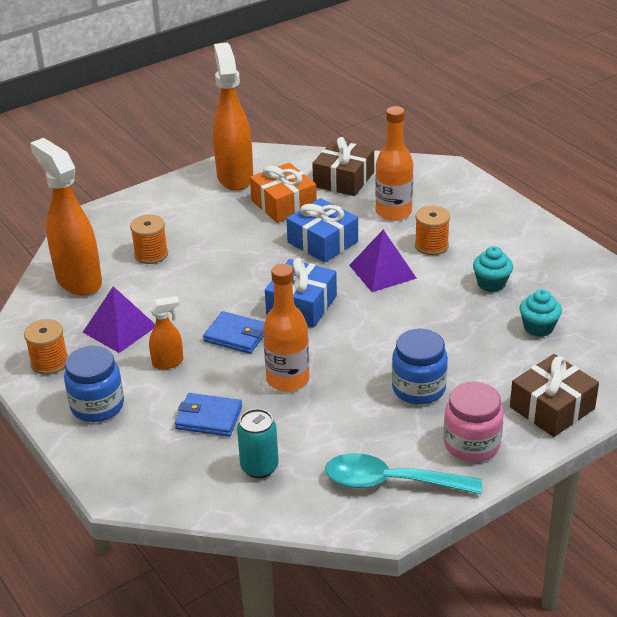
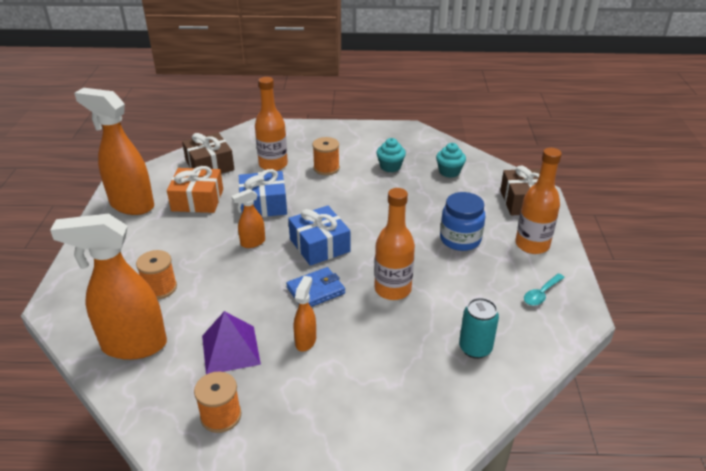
camera: 55 degrees left, 0 degrees up
(97, 406) = (314, 409): blue jar -> none
(209, 418) = (395, 349): blue wallet -> none
(260, 267) = (252, 243): none -> orange spray bottle
(382, 271) = (327, 197): purple pyramid -> none
(391, 482) = (541, 294): turquoise spoon -> turquoise spoon, size x0.52
(471, 444) = (532, 245): pink jar -> orange bottle

